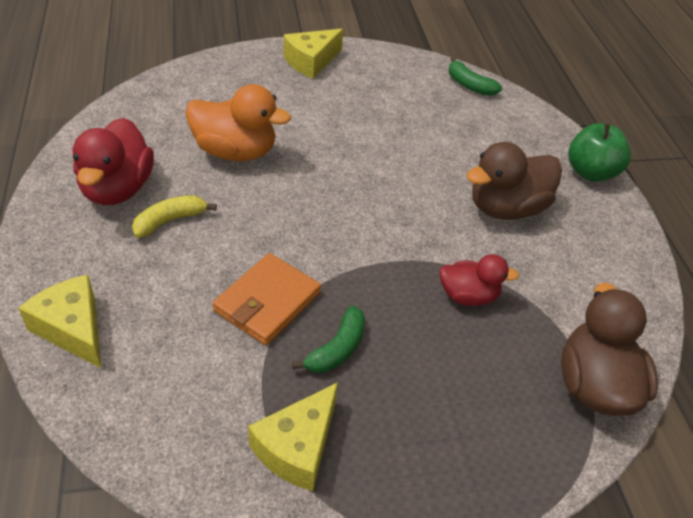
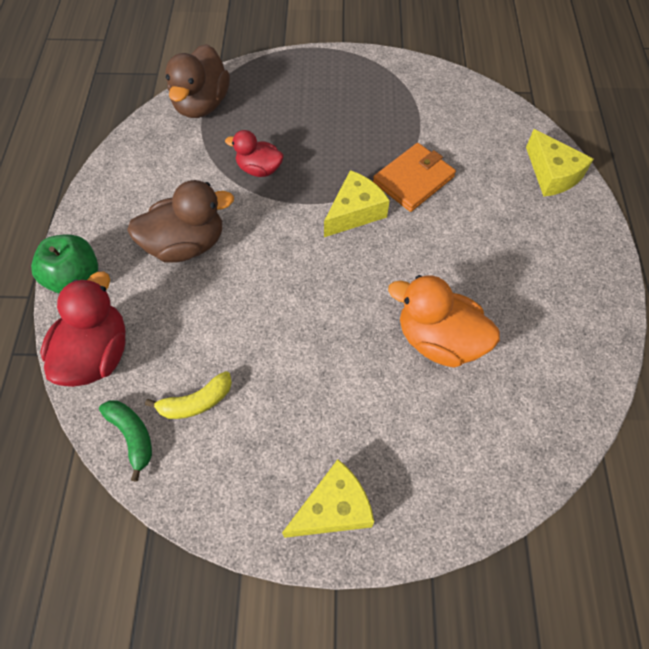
camera: 165 degrees left, 15 degrees up
(117, 189) = (550, 300): red duck -> red duck (97, 354)
(170, 221) = (495, 259): yellow banana -> yellow banana (196, 402)
(297, 447) = (400, 93): yellow cheese -> yellow cheese (355, 212)
(337, 349) = (367, 143): green banana -> none

